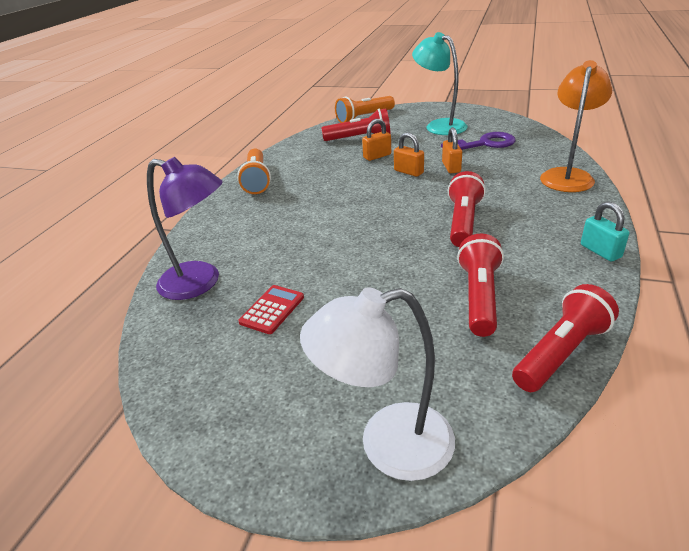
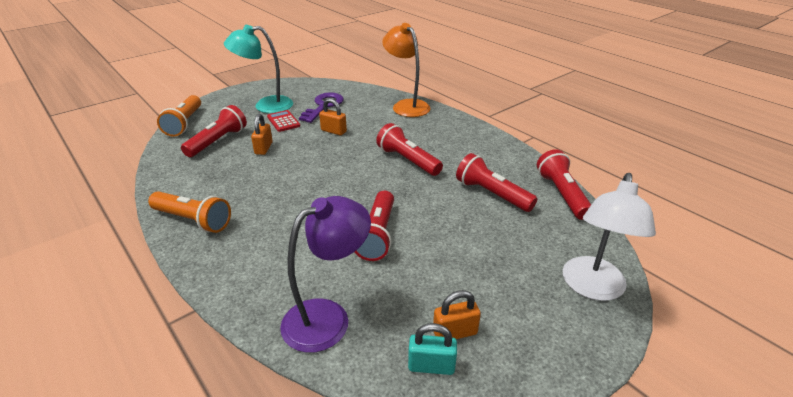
camera: 60 degrees left, 0 degrees up
(272, 310) = (415, 287): red calculator -> red calculator (283, 121)
(324, 259) = (377, 235): none -> red flashlight
(408, 172) = (311, 148): orange padlock -> orange padlock (455, 332)
(600, 251) = (491, 138): turquoise padlock -> turquoise padlock (431, 366)

